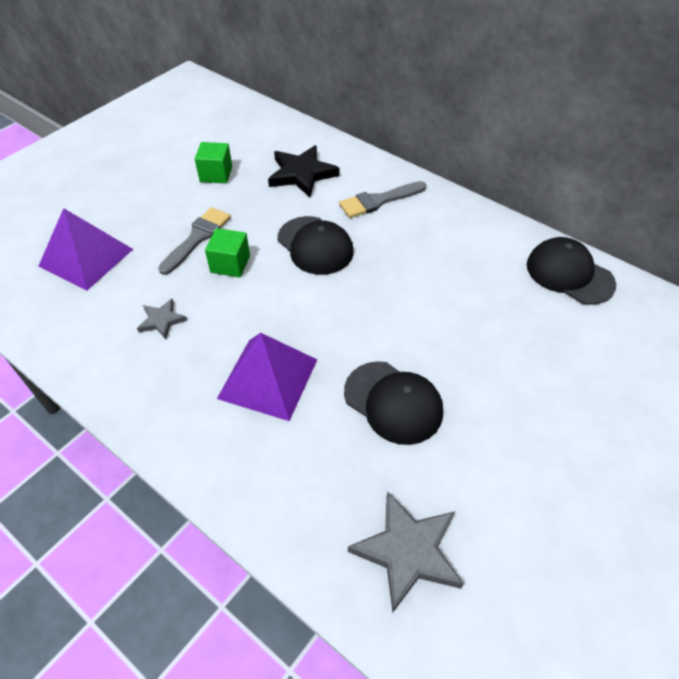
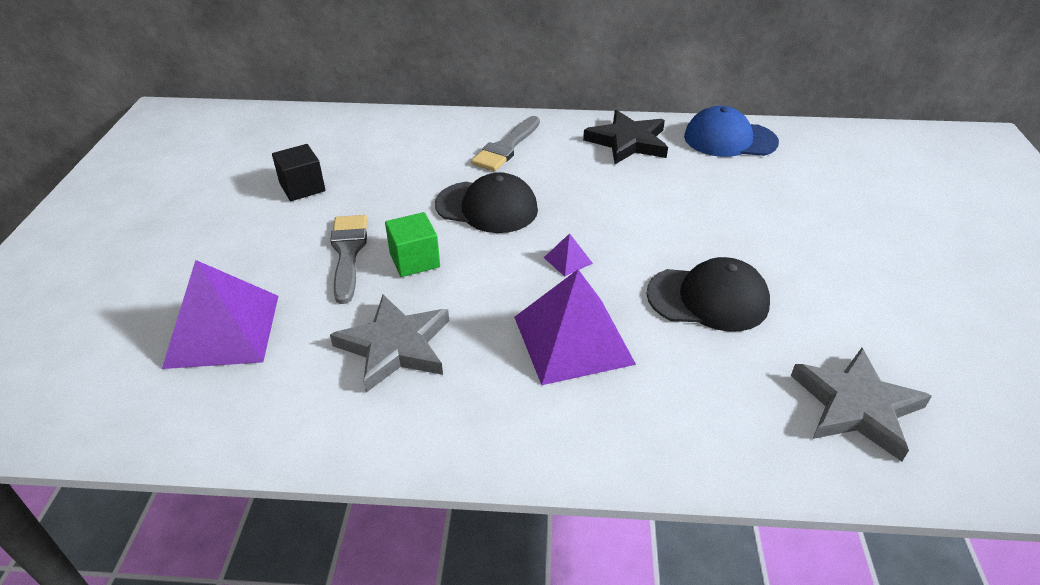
camera: 35 degrees left, 10 degrees down
(162, 320) = (395, 346): grey star -> grey star, size x1.83
(216, 174) = (302, 187): green cube -> black cube
(302, 174) = (402, 153): black star -> black star (628, 142)
(327, 316) = (568, 260): none -> purple pyramid
(569, 274) = (729, 139): black cap -> blue cap

